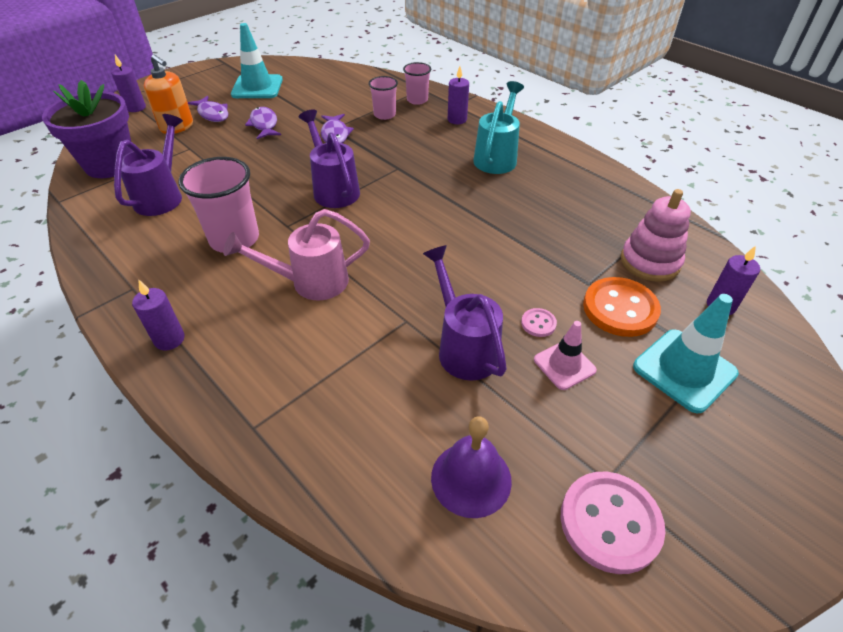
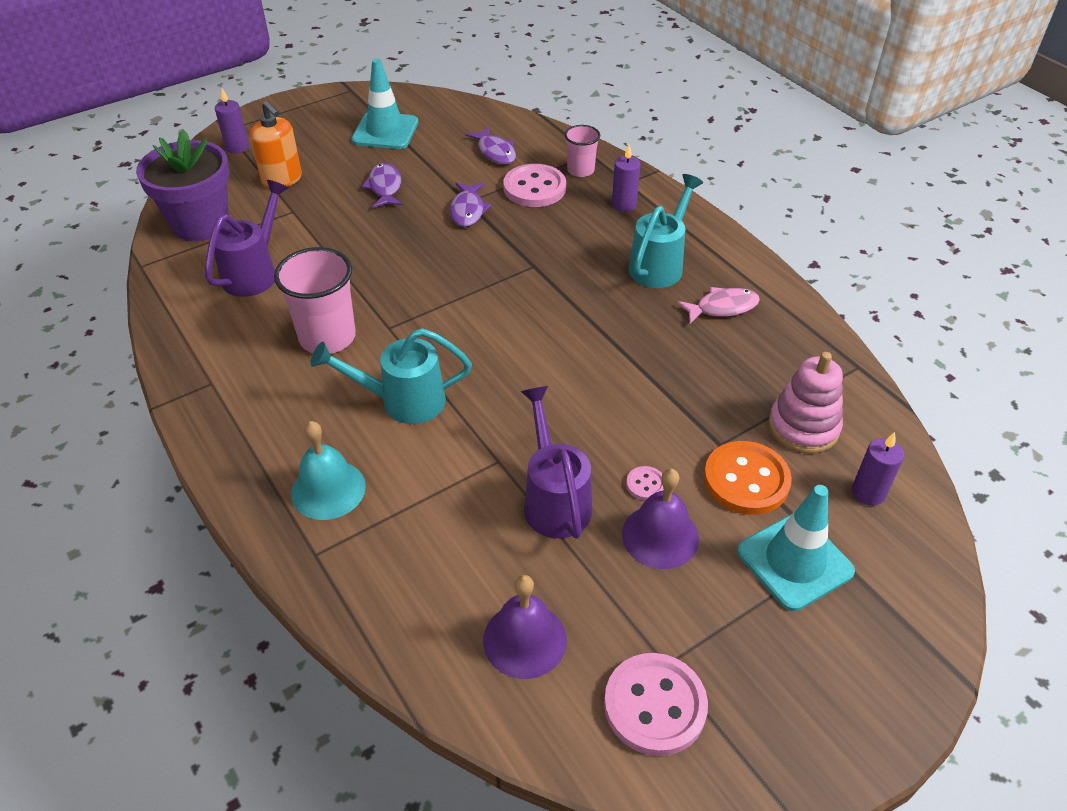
camera: 10 degrees right, 0 degrees up
(169, 339) = (243, 447): purple candle -> none
(212, 114) = (326, 165): purple fish -> purple fish (495, 152)
(256, 366) = (328, 489): none -> turquoise bell
(311, 282) = (403, 401): pink watering can -> turquoise watering can
(333, 189) = (451, 286): purple watering can -> none
(384, 115) = (534, 188): pink cup -> pink button
(555, 182) = (722, 307): none -> pink fish
(564, 365) = (660, 536): pink traffic cone -> purple bell

